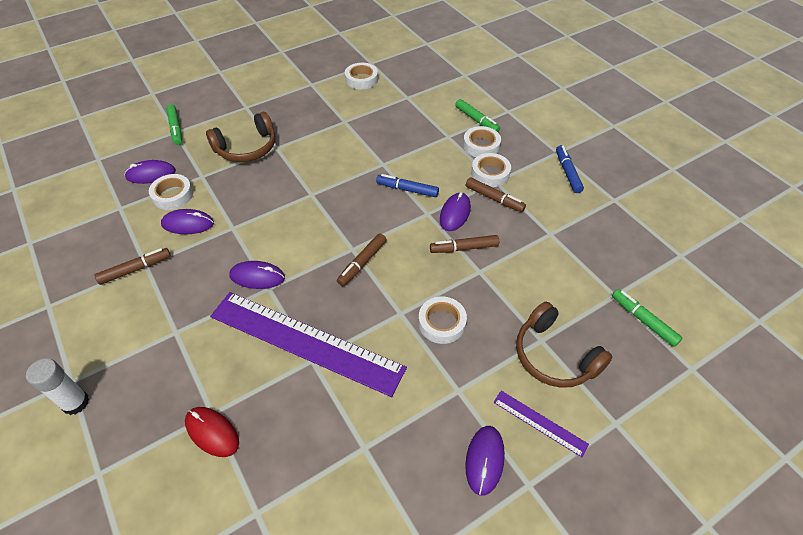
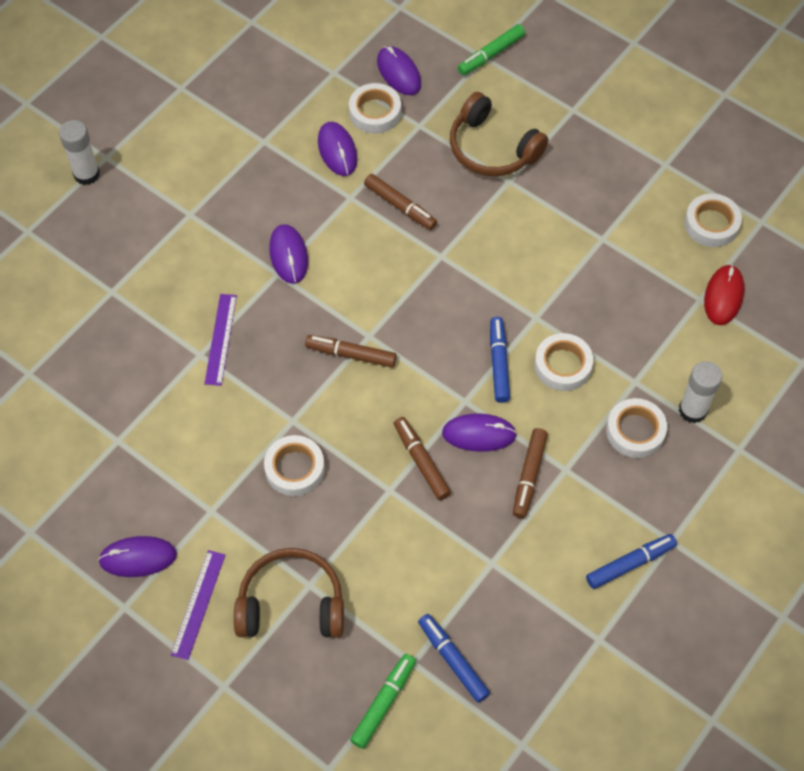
camera: 70 degrees right, 10 degrees up
(135, 269) = (254, 136): brown marker -> brown marker (400, 206)
(212, 432) = (92, 301): red mouse -> red mouse (723, 296)
(305, 341) = (221, 339): purple ruler -> purple ruler, size x0.43
(477, 120) = (692, 410): green marker -> white glue stick
(490, 173) = (579, 458): white tape -> white tape (563, 365)
(554, 356) = (291, 603): brown headphones -> brown headphones turned 60 degrees clockwise
(617, 273) = (453, 660): none -> blue marker

